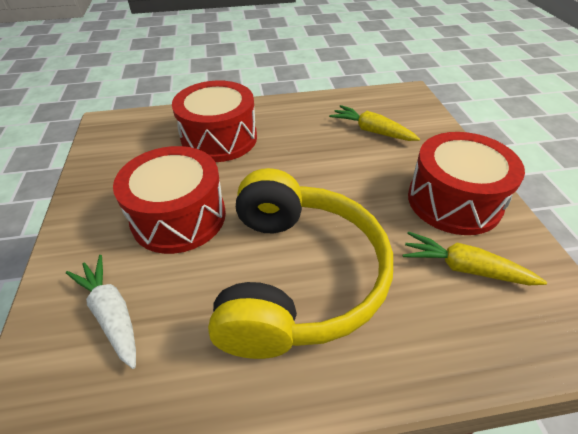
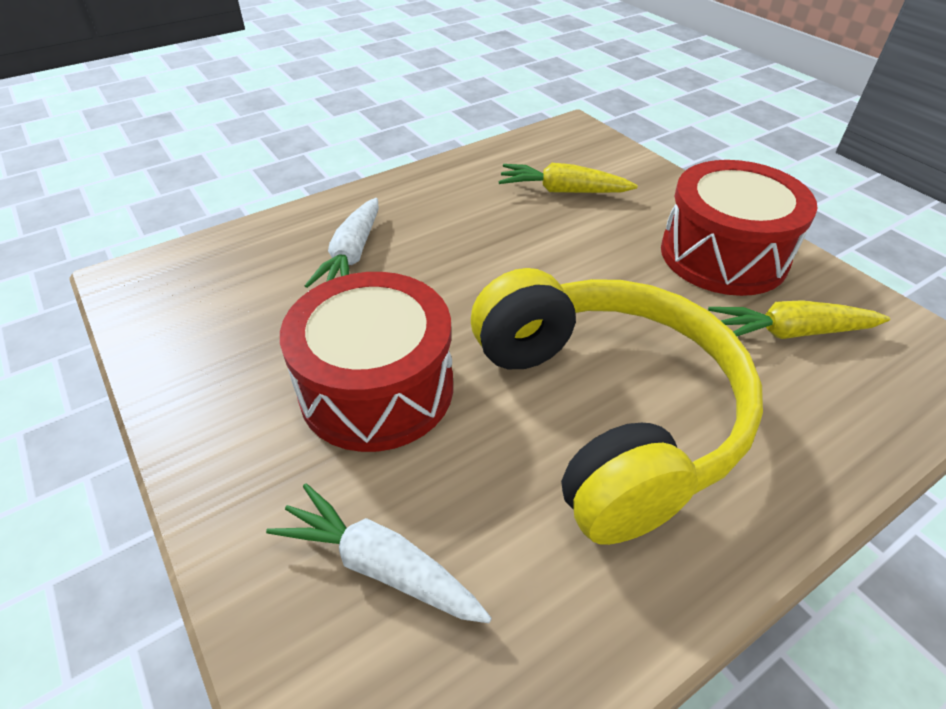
camera: 25 degrees left, 0 degrees up
(219, 138) = (352, 255): red drum -> white carrot

